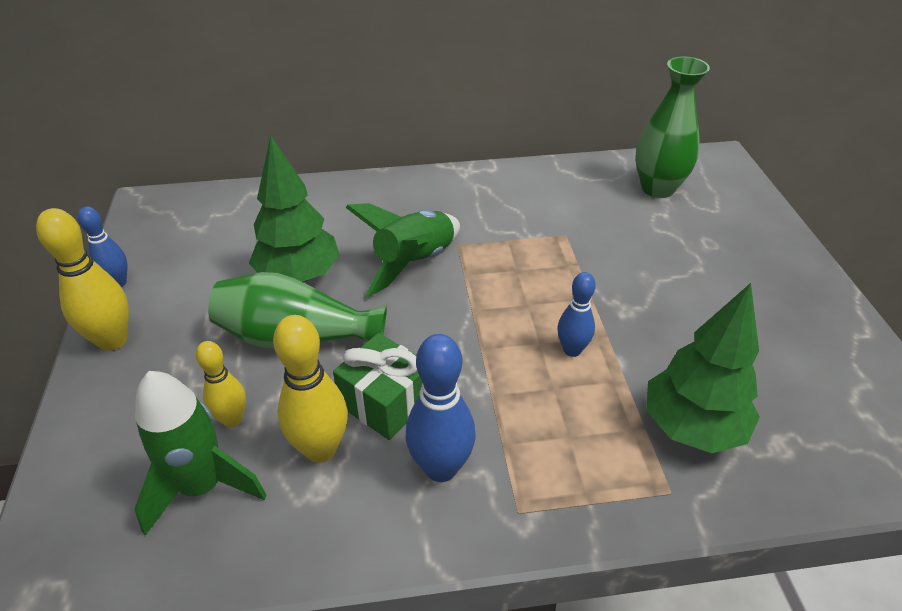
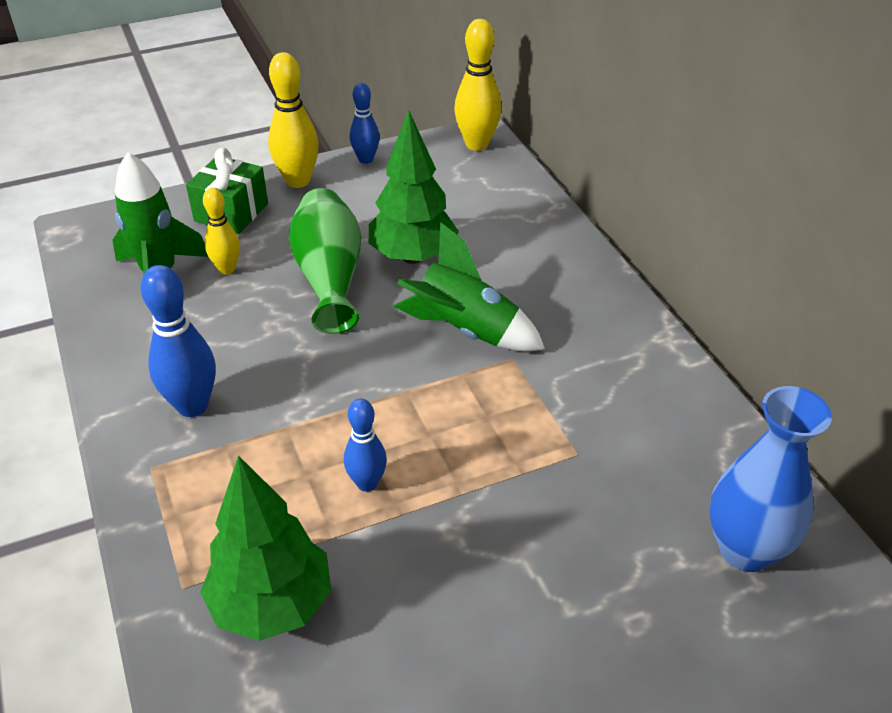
camera: 75 degrees right, 0 degrees up
(321, 449) = (203, 326): yellow bowling pin -> yellow bowling pin (477, 144)
(385, 402) = (262, 353): green gift -> green gift (231, 212)
(657, 188) = (745, 550): green vase -> blue vase

